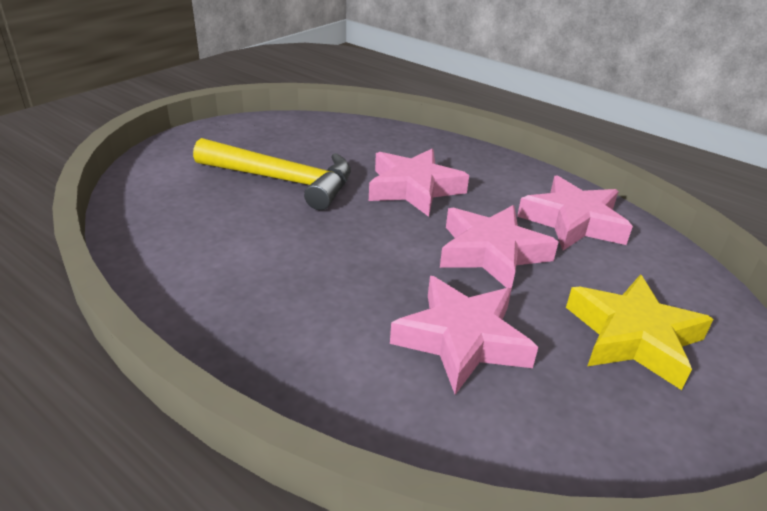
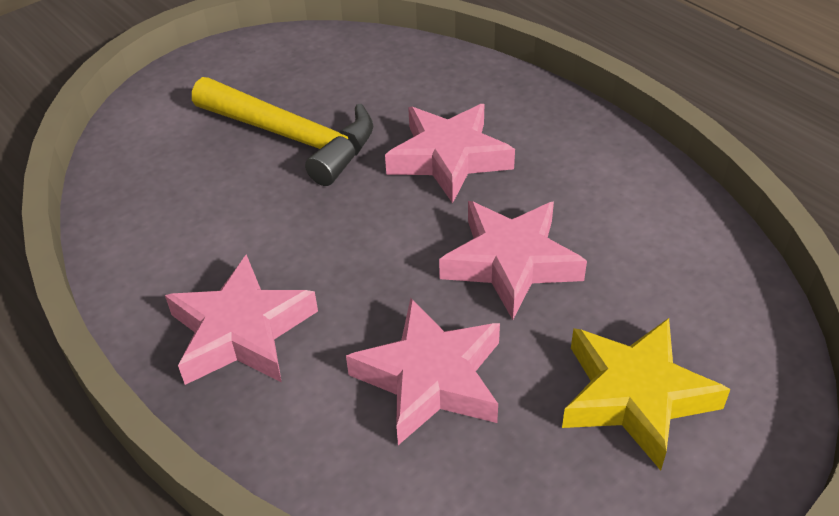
camera: 15 degrees right, 10 degrees up
(573, 221) = (636, 223): pink star -> pink star (241, 331)

